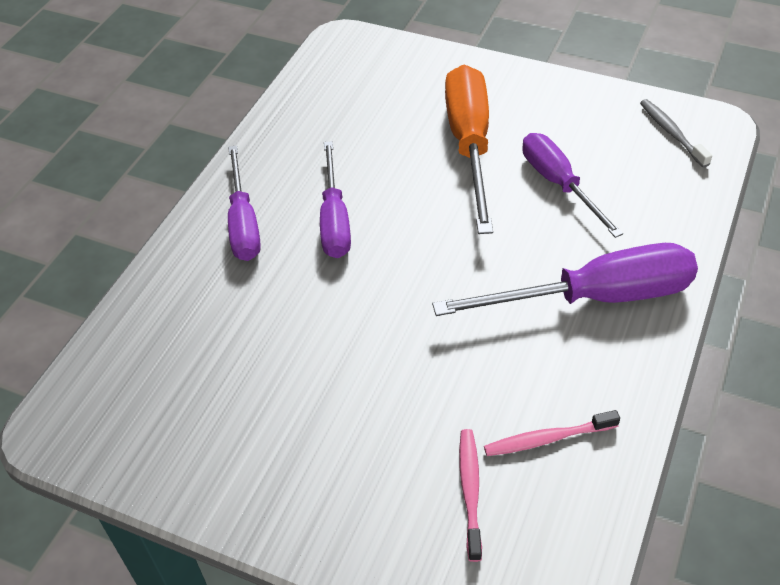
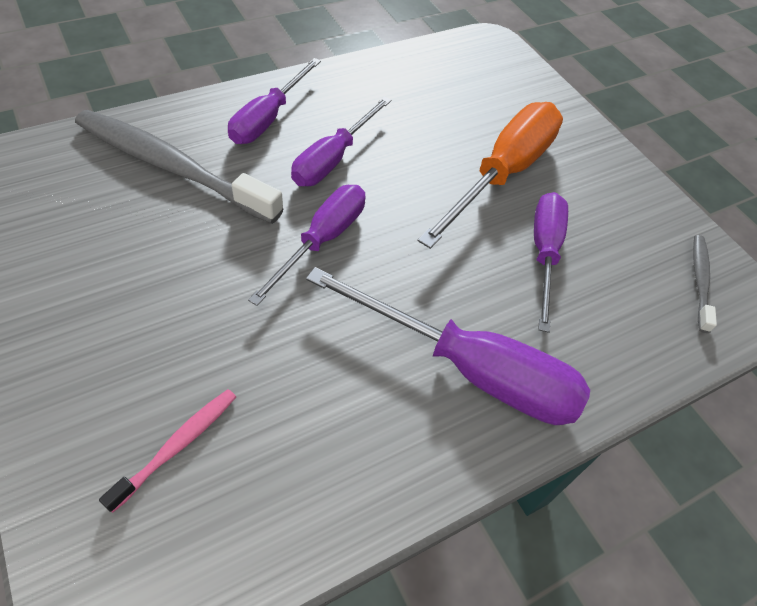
camera: 30 degrees right, 5 degrees up
(216, 316) = (172, 167): none -> grey toothbrush
(400, 286) = (322, 240): none -> purple screwdriver
(547, 439) = (288, 456): pink toothbrush -> none

